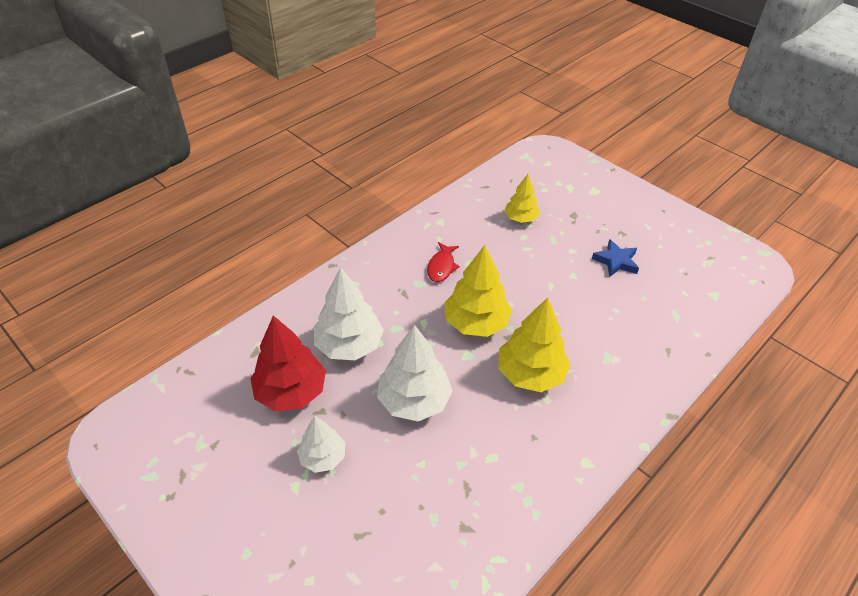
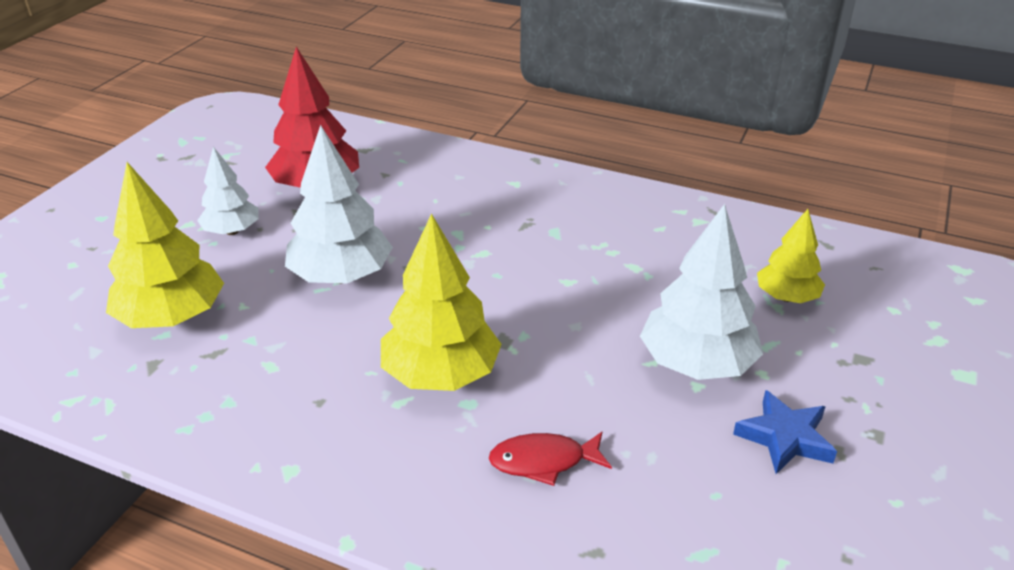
camera: 70 degrees right, 10 degrees down
(349, 345) = (408, 206): white tree -> white tree (696, 364)
(441, 267) = (602, 243): red fish -> red fish (543, 461)
(476, 323) = (512, 299): yellow tree -> yellow tree (172, 317)

